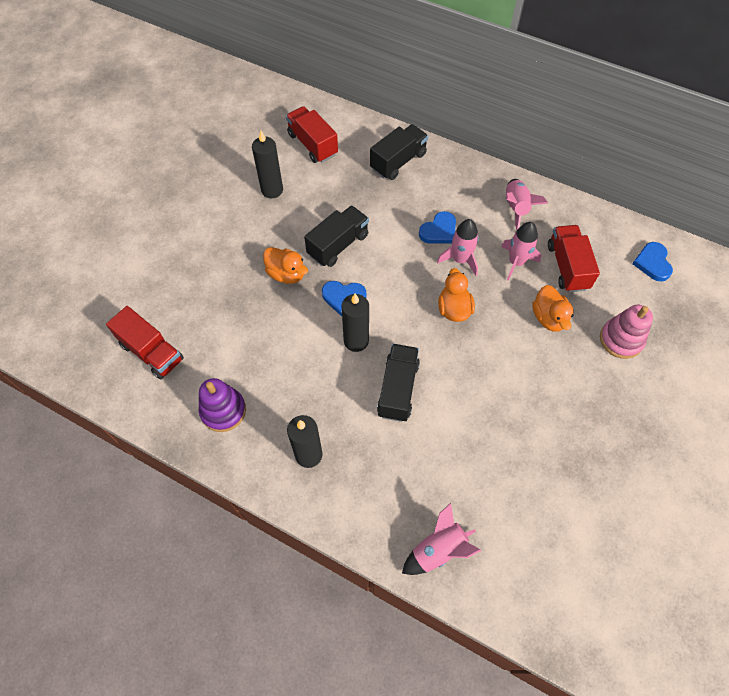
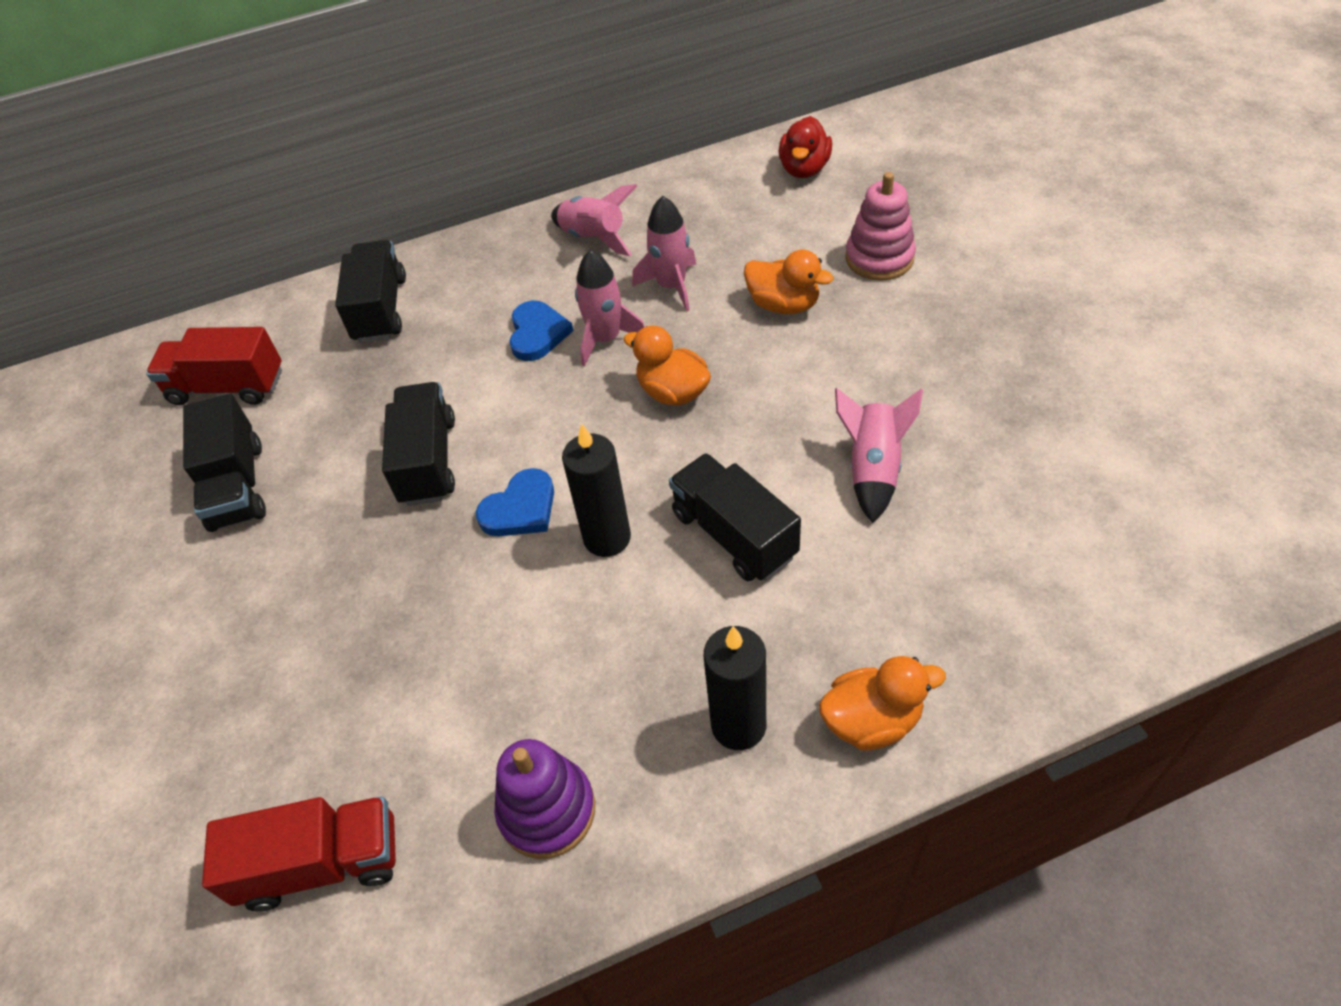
camera: 45 degrees left, 10 degrees down
(272, 190) = (237, 486): black candle -> black truck
(286, 274) = (401, 558): orange duck -> orange duck (872, 720)
(438, 549) = (1029, 644): pink rocket -> pink rocket (873, 469)
(567, 267) = (730, 243): red truck -> none
(652, 263) = (804, 169): blue heart -> red duck

